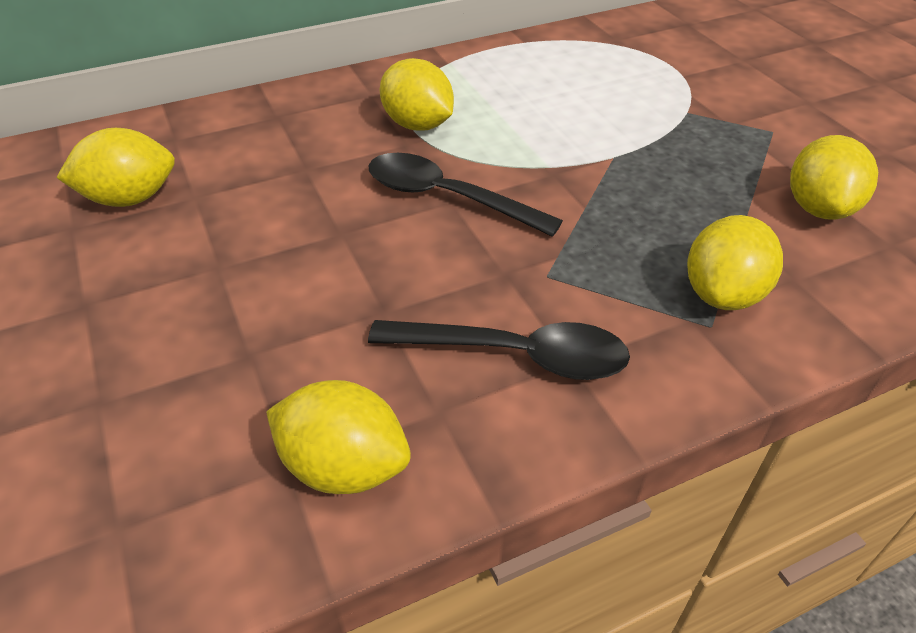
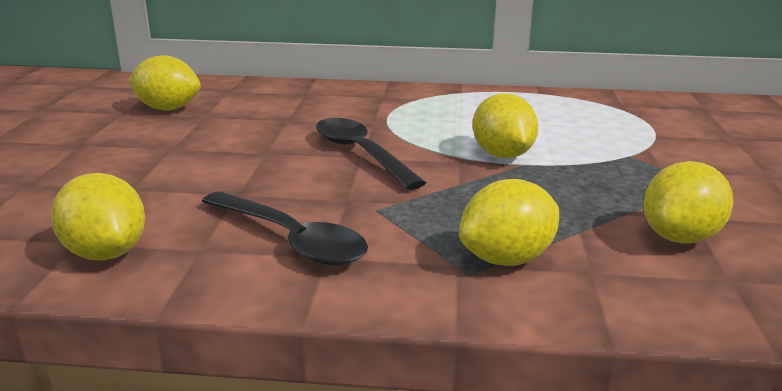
camera: 30 degrees right, 20 degrees down
(417, 125) = (392, 116): yellow lemon -> yellow lemon (502, 155)

